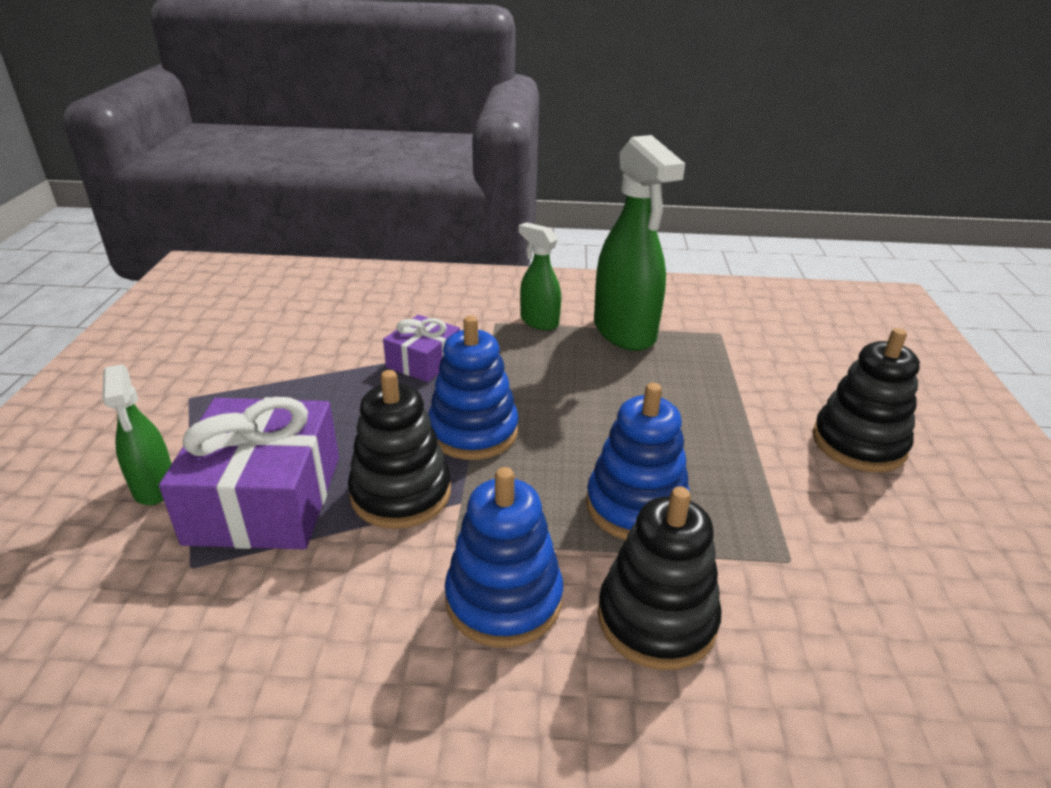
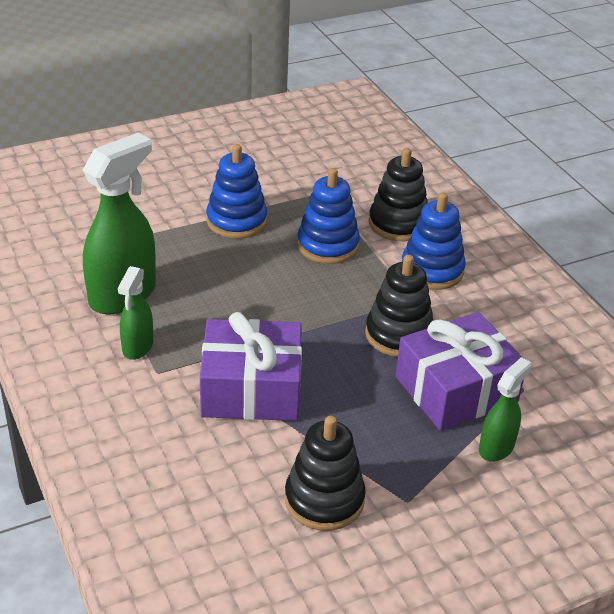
camera: 120 degrees left, 5 degrees up
(423, 361) = (251, 389): purple gift -> purple gift, size x1.79
(473, 432) = (316, 328): blue stacking toy -> blue stacking toy (236, 221)
(858, 443) = (200, 179): black stacking toy -> black stacking toy (324, 500)

